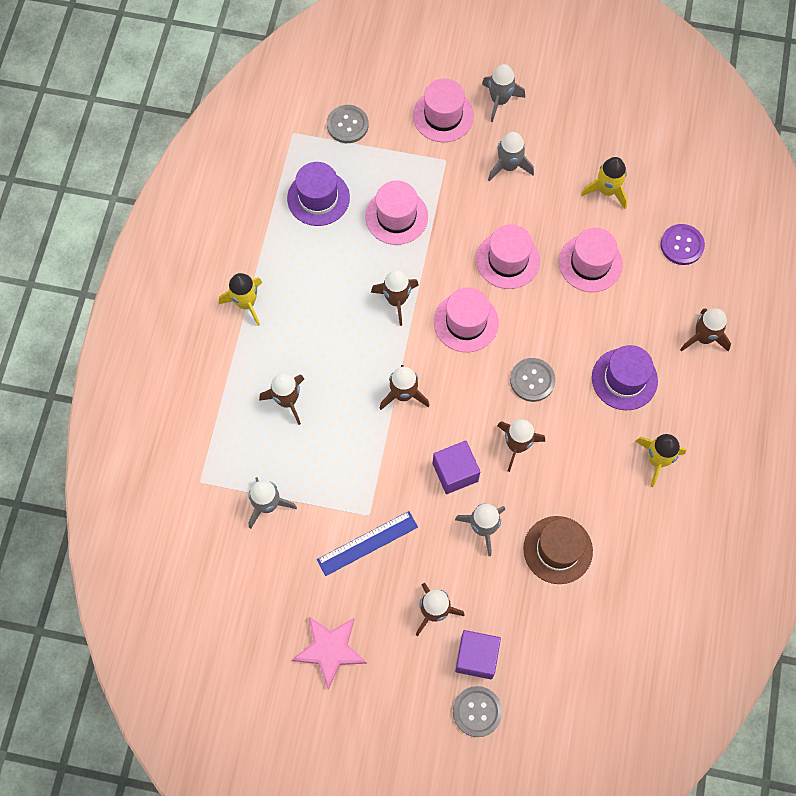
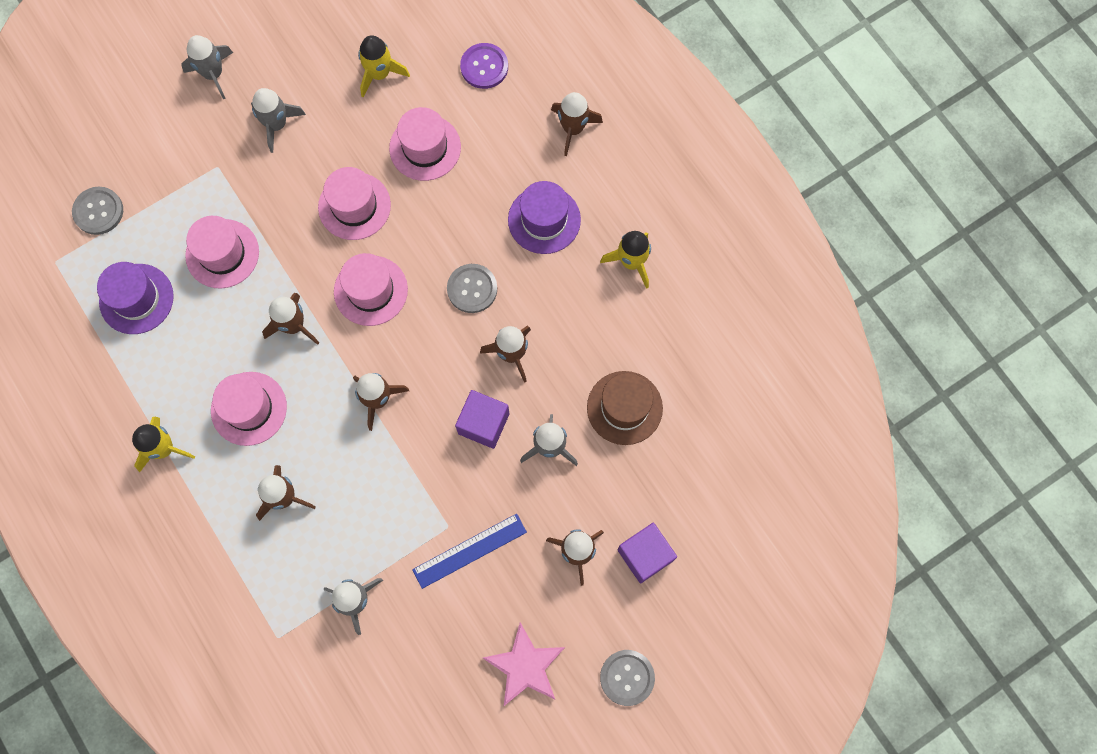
camera: 45 degrees left, 5 degrees up
(367, 543) = (469, 550): blue ruler -> blue ruler turned 45 degrees clockwise
(443, 116) = (176, 129): pink hat -> pink hat (249, 408)
(477, 711) = (687, 597): grey button -> grey button (627, 677)

